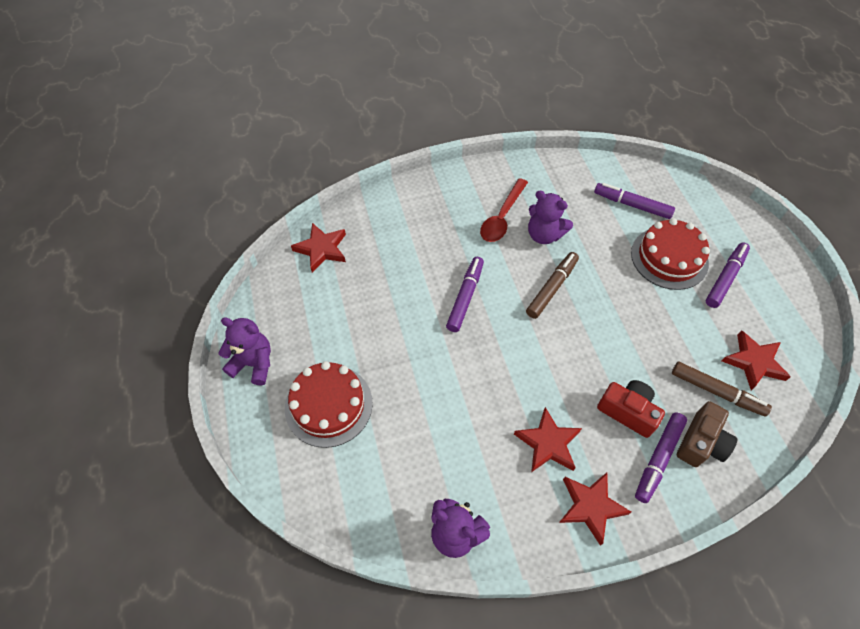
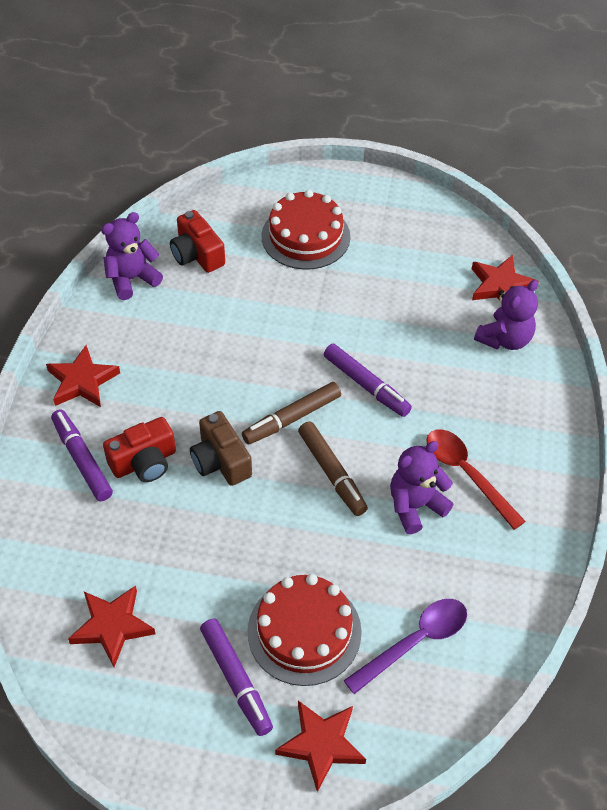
camera: 115 degrees right, 5 degrees down
(253, 364) = (382, 199): purple teddy bear -> purple teddy bear (505, 339)
(395, 489) = (197, 254): none -> red camera
(548, 443) = (160, 378): red star -> red star (321, 744)
(632, 205) = (415, 642): purple marker -> purple spoon
(701, 442) = (69, 508): brown camera -> brown camera (220, 461)
(717, 392) = (107, 560): brown marker -> brown marker (292, 418)

